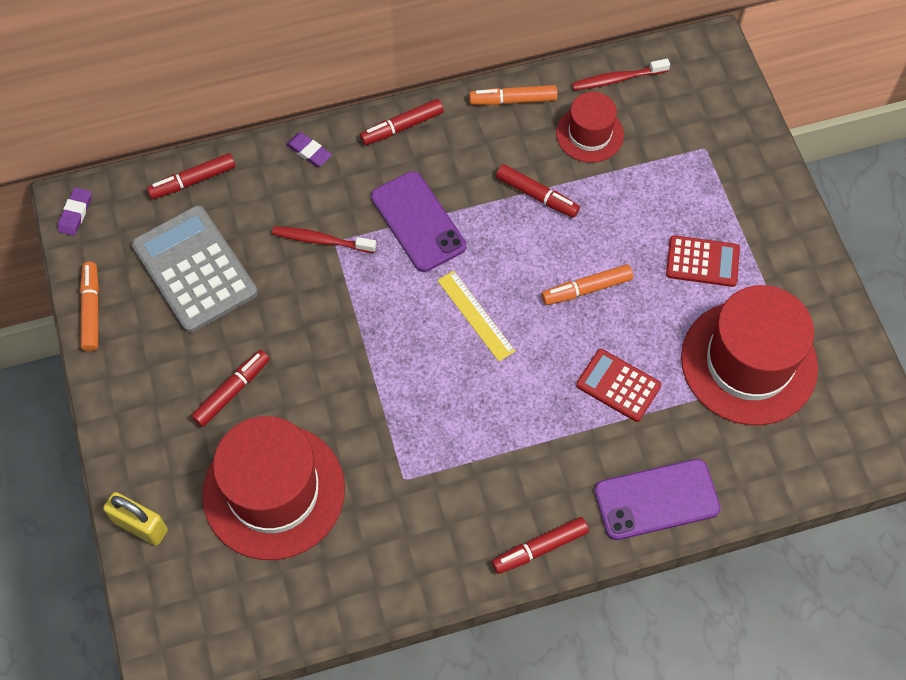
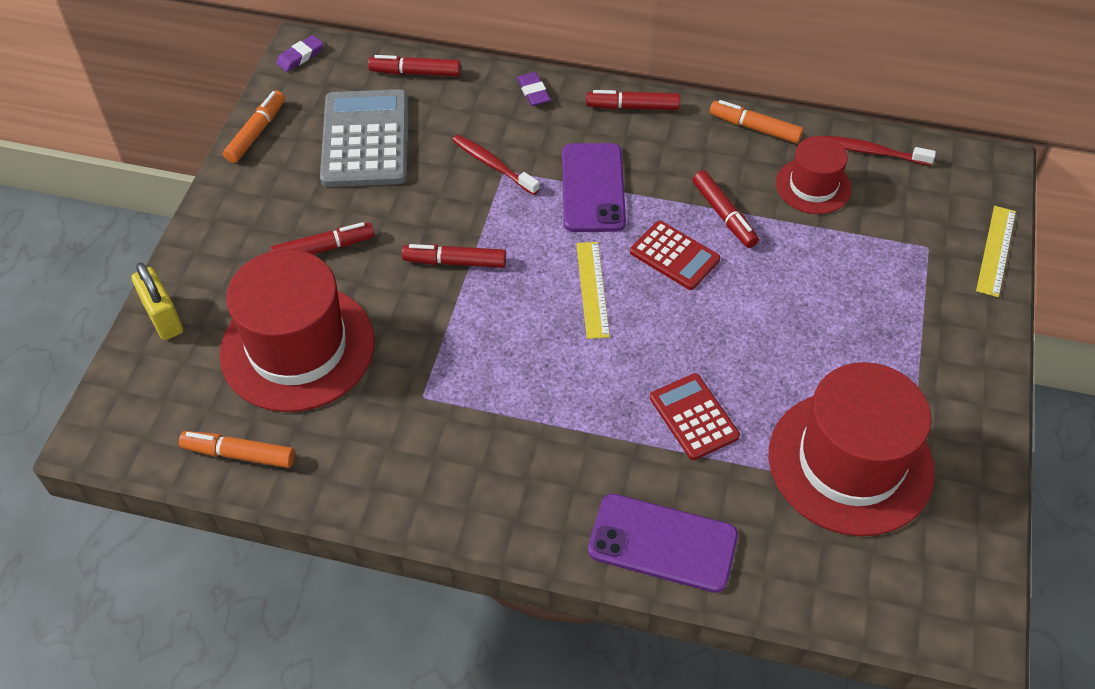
camera: 30 degrees right, 10 degrees down
(540, 548) = (510, 526): red marker -> red marker (455, 262)
(586, 289) = (719, 316): orange marker -> orange marker (239, 454)
(702, 262) = (859, 346): red calculator -> red calculator (674, 256)
(755, 126) = (996, 250): none -> yellow ruler

